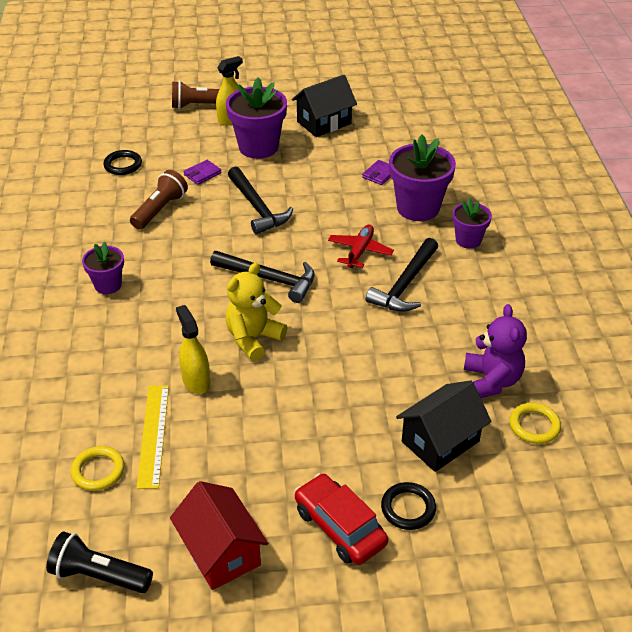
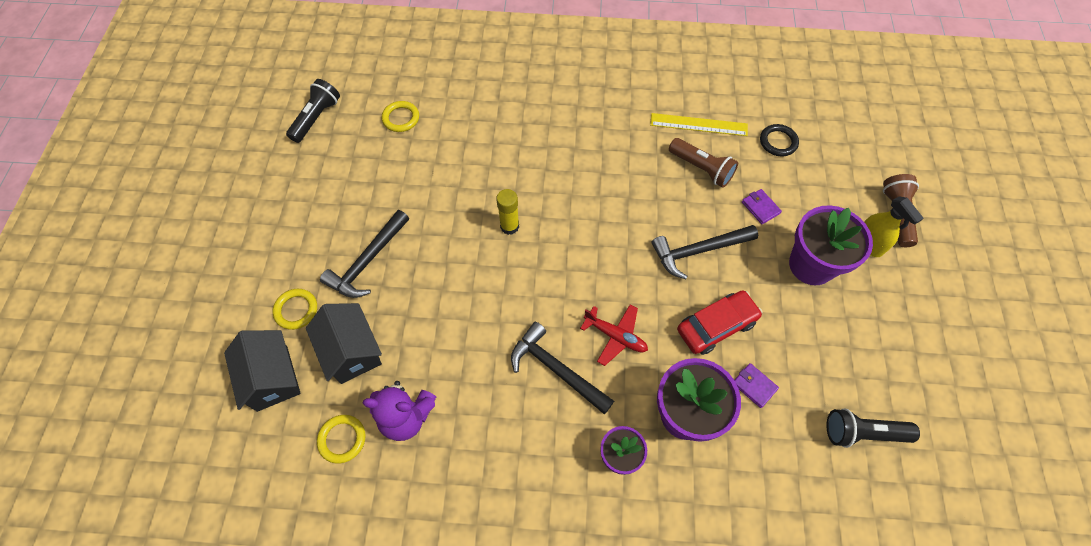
camera: 100 degrees right, 20 degrees up
(108, 285) = (598, 127): purple flower pot -> none
(153, 435) = (423, 151): yellow ruler -> yellow ruler (698, 124)
(196, 381) = (470, 181): yellow spray bottle -> none
(221, 552) = (307, 184): red house -> none
(253, 338) = (509, 226): yellow teddy bear -> yellow glue stick
(269, 279) = (586, 248): black hammer -> black hammer (368, 261)
(324, 123) = (866, 343): black house -> black house (272, 378)
(340, 527) = (298, 259): red car -> red car (716, 326)
(398, 126) = (862, 433): none -> black flashlight
(408, 508) = (296, 310): black ring -> yellow ring

